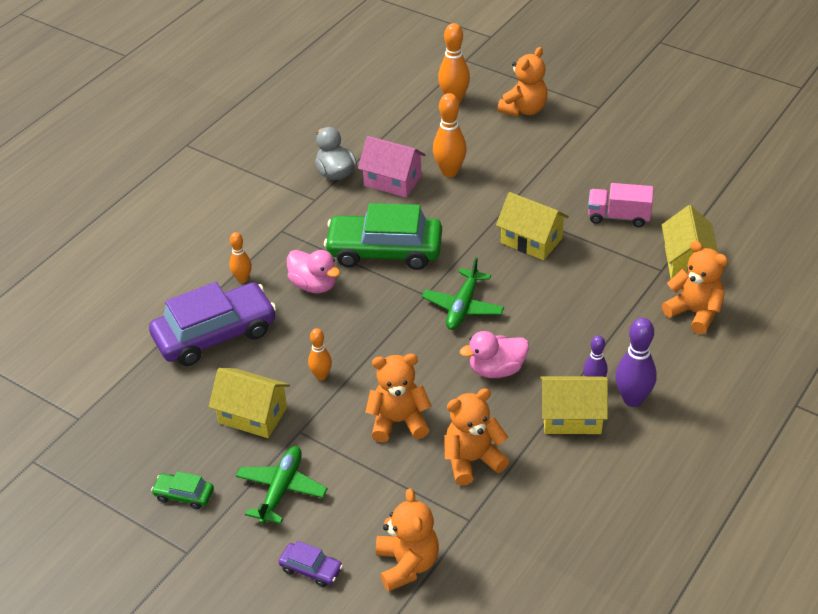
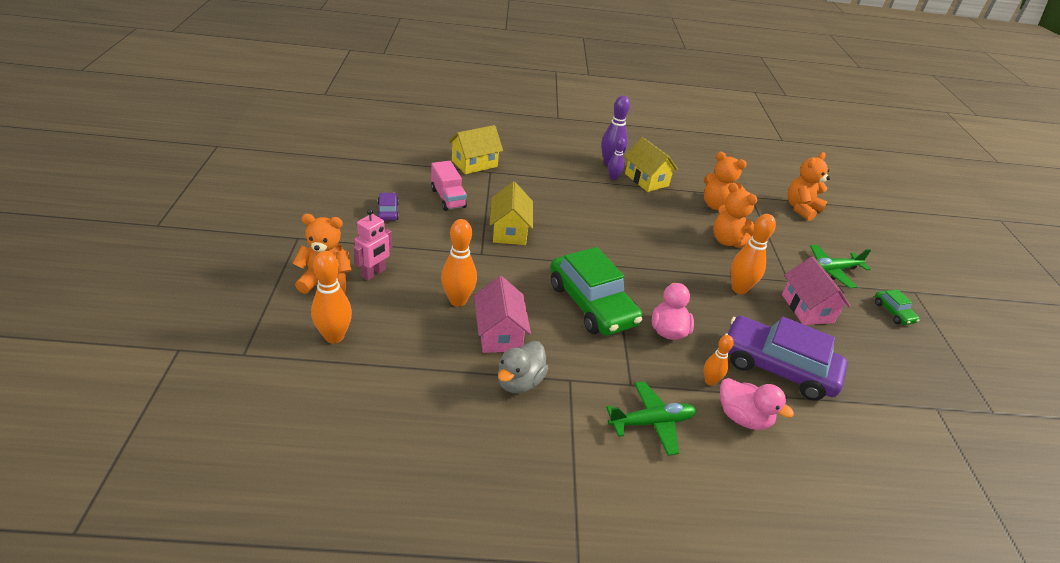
camera: 130 degrees left, 5 degrees down
(253, 415) = (807, 308): yellow house -> pink house
(311, 569) = (851, 240): purple car -> purple car (388, 211)
(321, 376) = (739, 289): orange bowling pin -> orange bowling pin, size x1.66
(462, 307) = (608, 244): green plane -> green plane (652, 423)
(496, 369) = (644, 214): pink duck -> pink duck (743, 417)
(519, 136) = (374, 273): none -> pink robot
(694, 313) = (519, 154): orange teddy bear -> none

